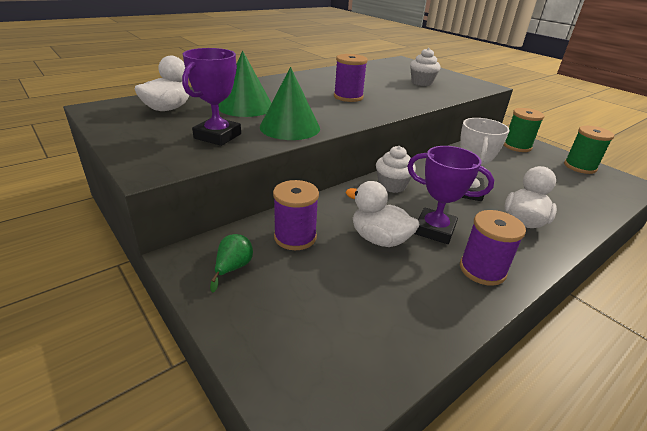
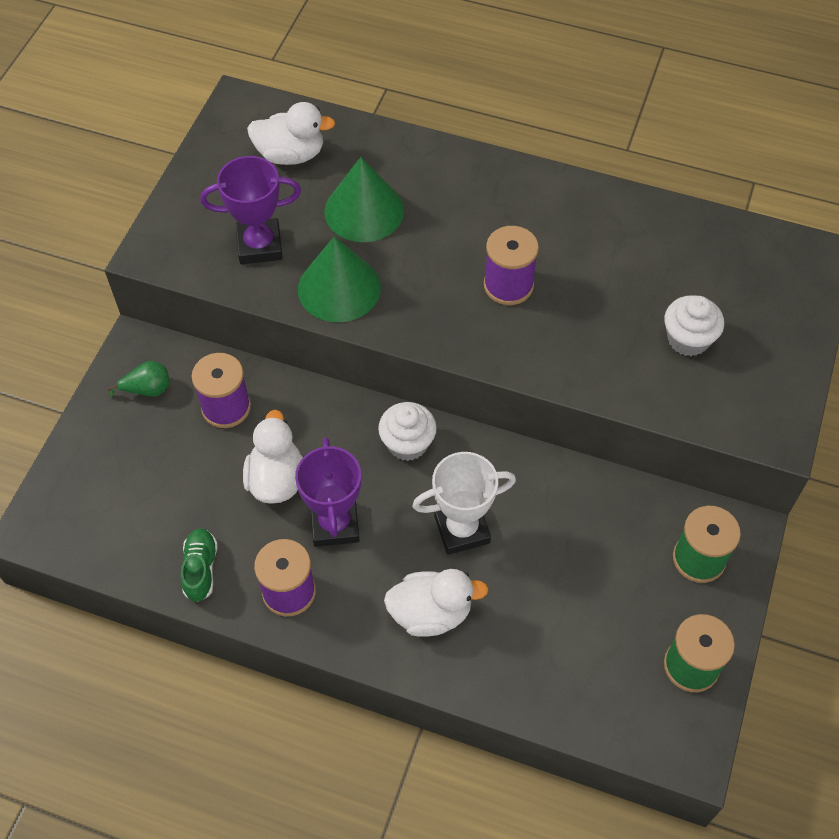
camera: 60 degrees right, 25 degrees up
(437, 308) = (200, 569): none -> green shoe

